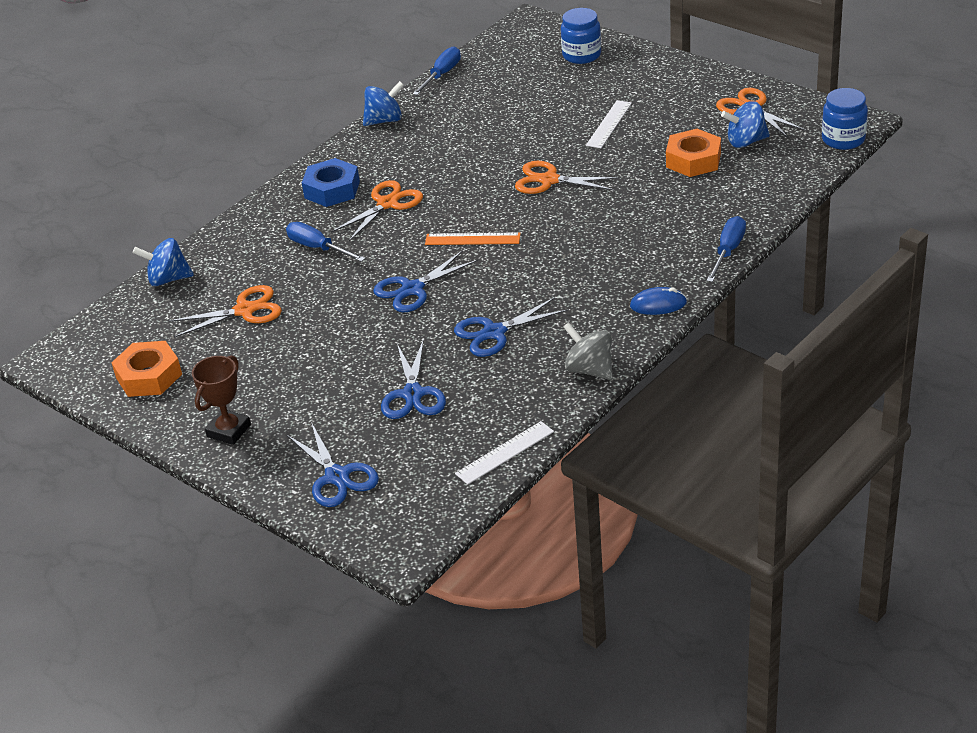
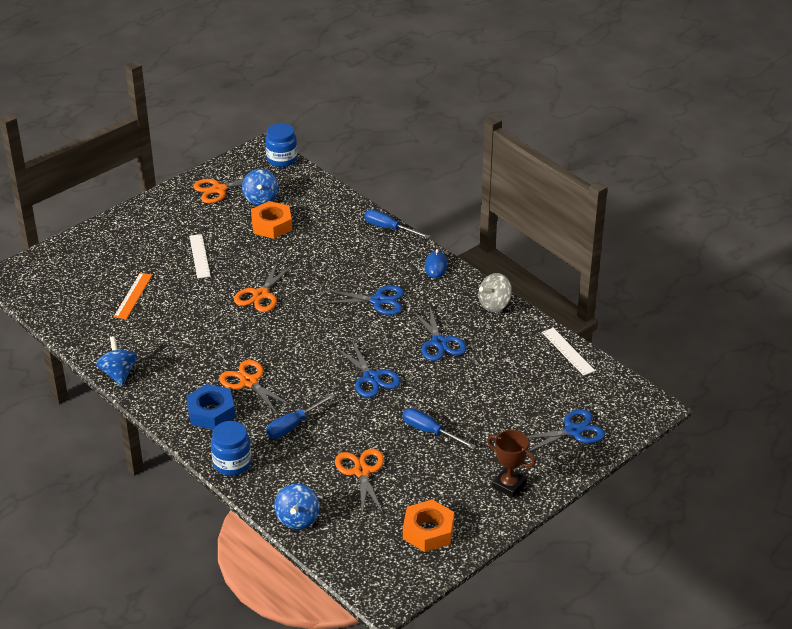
camera: 85 degrees left, 0 degrees up
(413, 394) = (495, 388): blue scissors -> blue scissors (378, 301)
(442, 75) = (64, 334): blue screwdriver -> blue screwdriver (430, 432)
(472, 239) = (320, 341): orange ruler -> orange ruler (133, 296)
(581, 55) = (86, 255): blue jar -> blue jar (232, 463)
(609, 124) = (199, 256): white ruler -> white ruler turned 45 degrees clockwise

